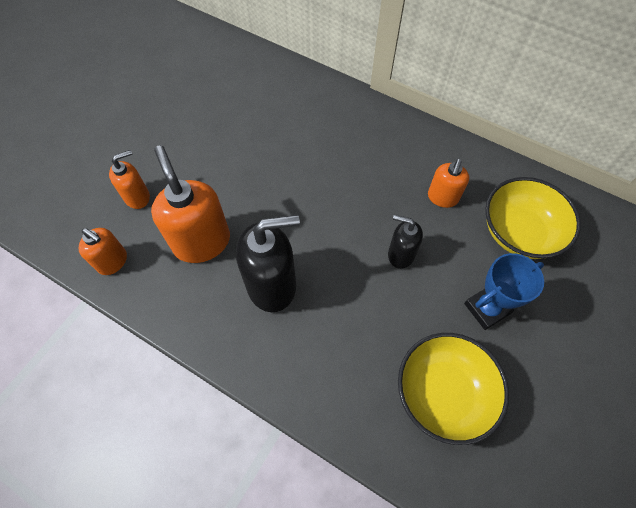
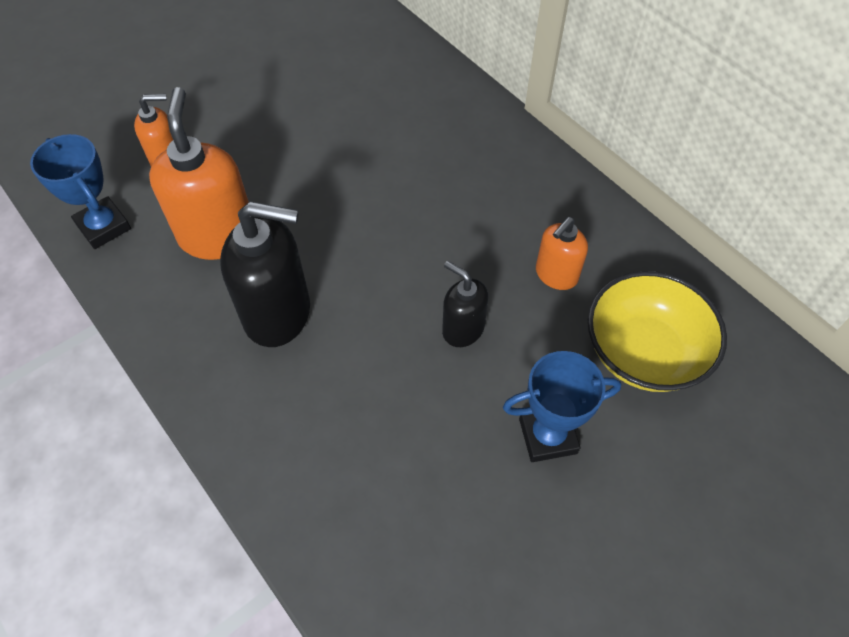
camera: 20 degrees right, 5 degrees down
(112, 261) = (103, 227): orange soap dispenser -> blue trophy
(443, 393) = (434, 522): yellow bowl -> none

